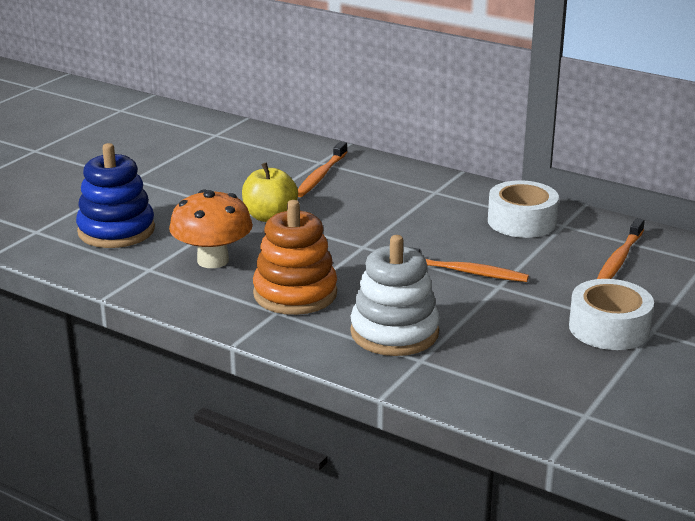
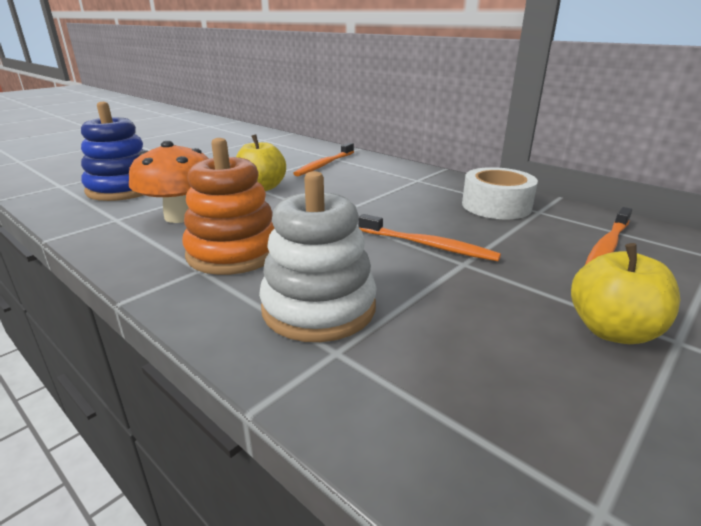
camera: 10 degrees right, 0 degrees up
(609, 328) = (612, 331): white tape -> yellow apple

